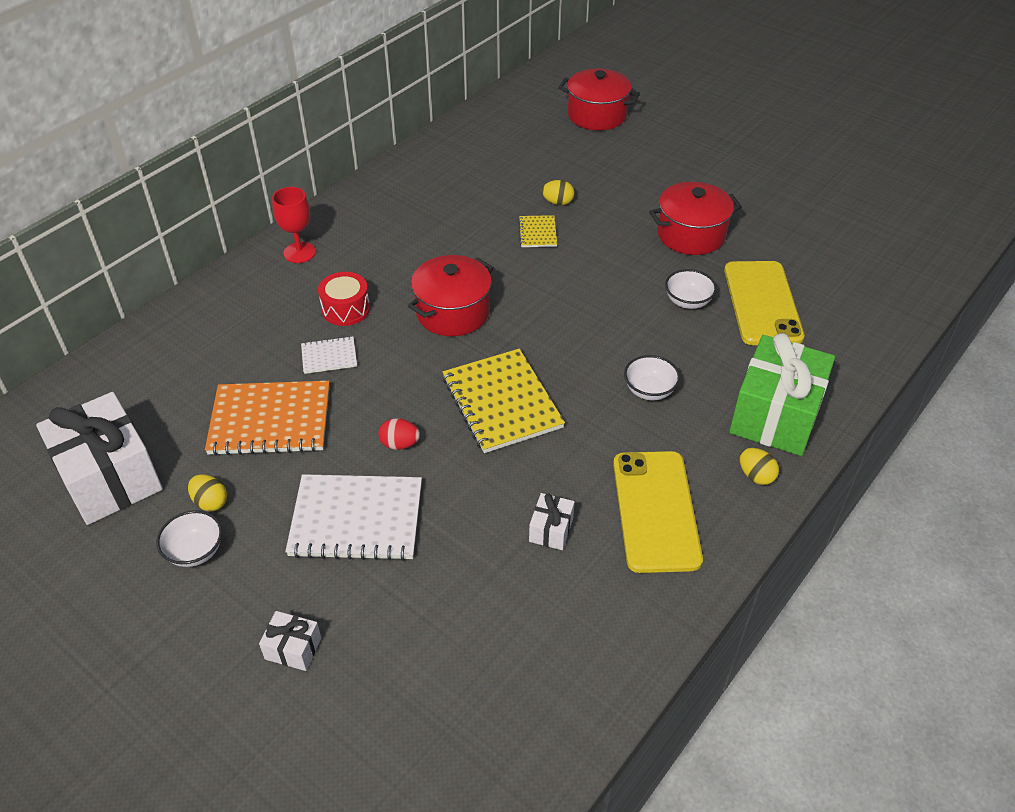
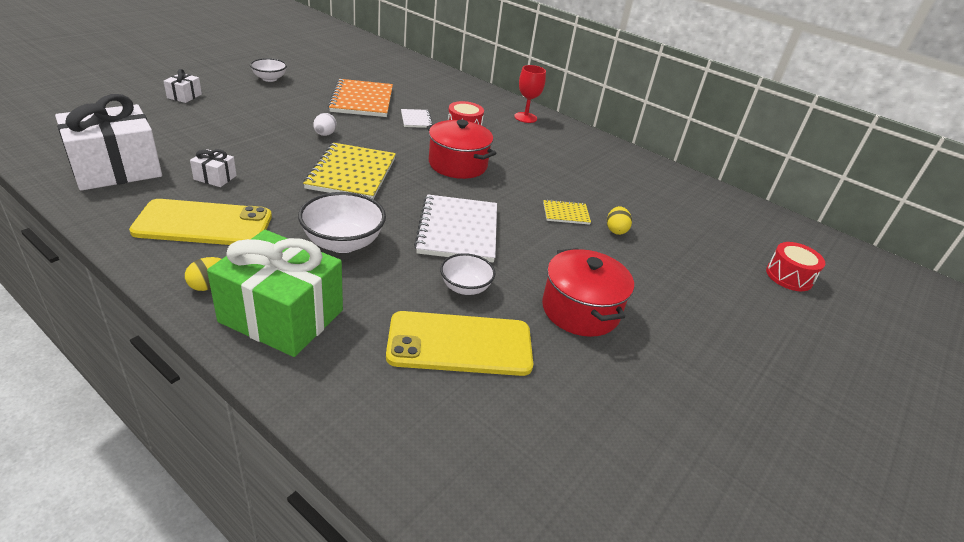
camera: 85 degrees right, 10 degrees down
(110, 477) = (333, 64): white gift -> white gift (116, 169)
(210, 502) = (303, 83): yellow egg -> none
(356, 519) = (267, 117): white notebook -> white notebook (458, 230)
(400, 444) = (325, 134): red egg -> white egg
(502, 402) = (352, 173): yellow notebook -> yellow notebook turned 60 degrees counterclockwise
(597, 115) = (789, 276): red pot -> red drum
(649, 390) = (343, 243): white bowl -> white bowl, size x1.60

